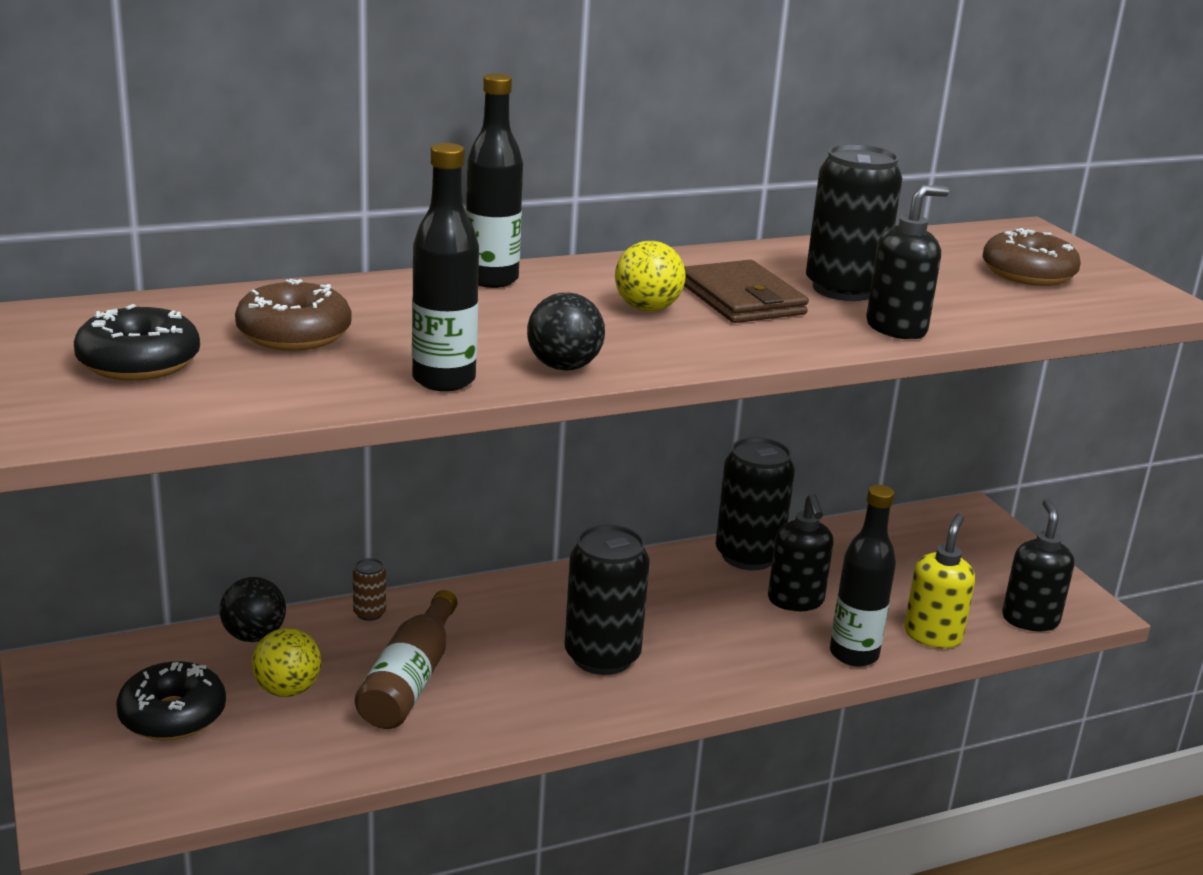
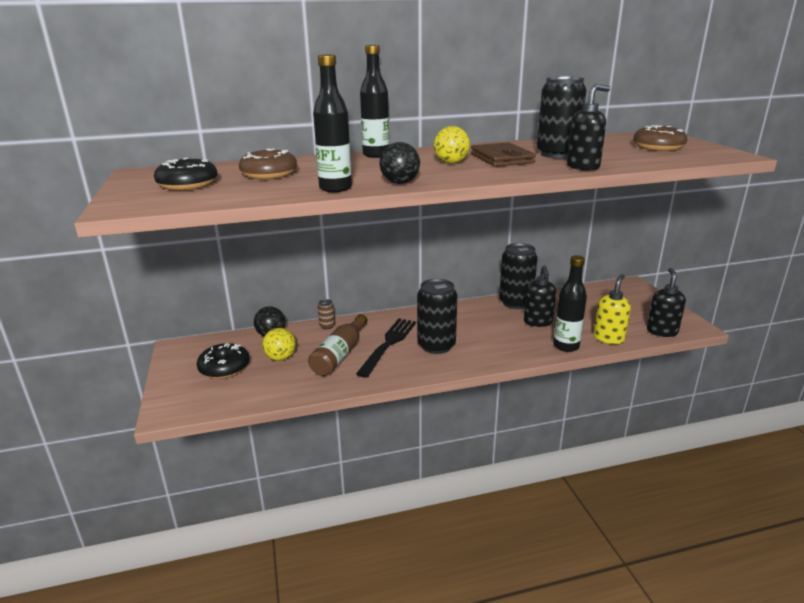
camera: 10 degrees right, 0 degrees up
(505, 654) = (388, 344): none -> black fork

